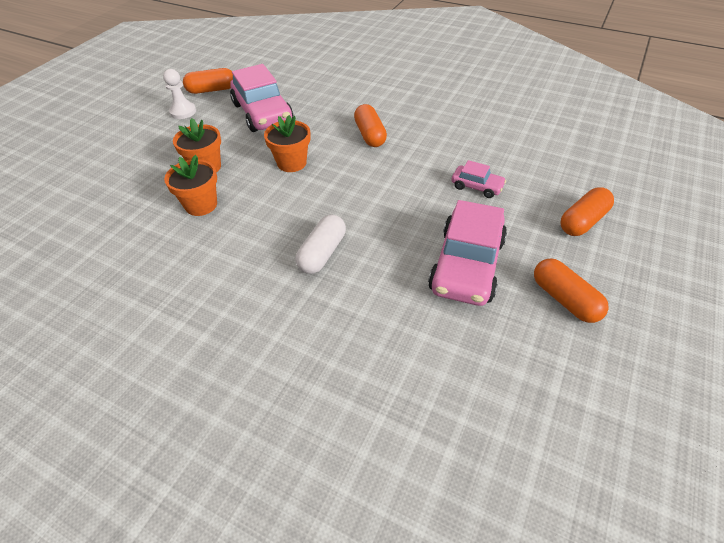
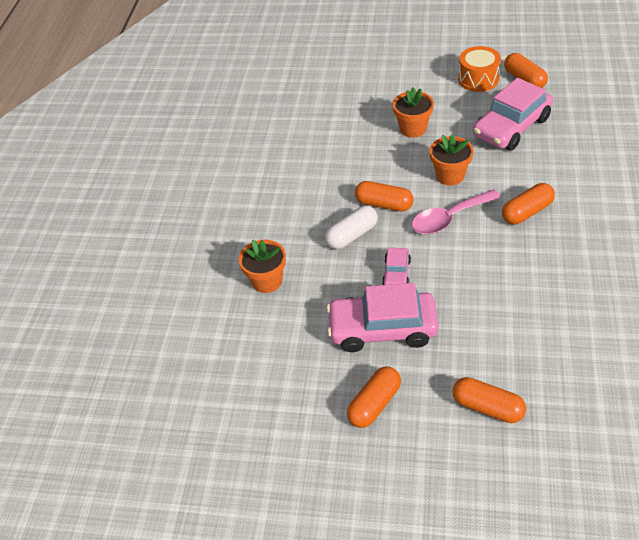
camera: 75 degrees right, 0 degrees up
(183, 112) = (478, 79): white pawn -> orange drum
(201, 205) = (368, 147): orange flower pot -> orange flower pot (267, 281)
(295, 216) = (384, 204): none -> orange capsule
(322, 253) = (352, 235): white capsule -> white capsule turned 45 degrees counterclockwise
(346, 179) = (449, 218): none -> pink spoon
(477, 186) = (494, 313): pink car -> pink car (396, 273)

